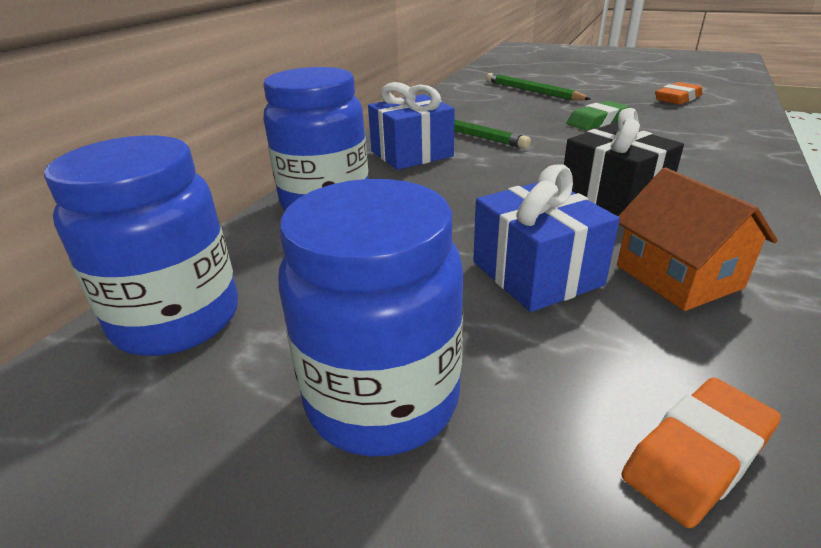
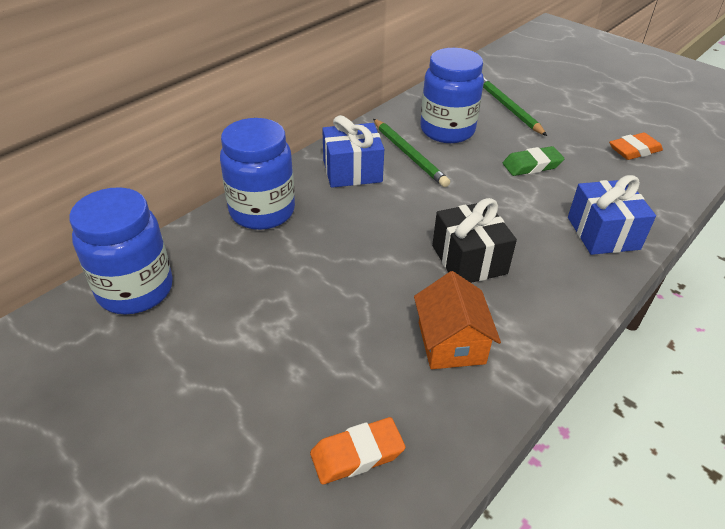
camera: 15 degrees right, 10 degrees up
(382, 399) = (221, 375): blue jar -> blue jar (447, 130)
(536, 273) = (362, 314): blue gift -> blue gift (603, 233)

